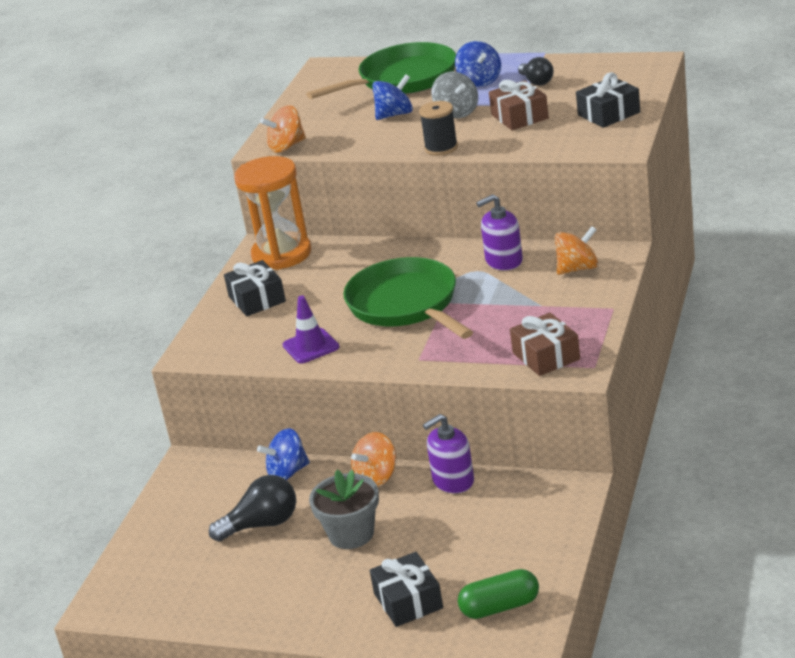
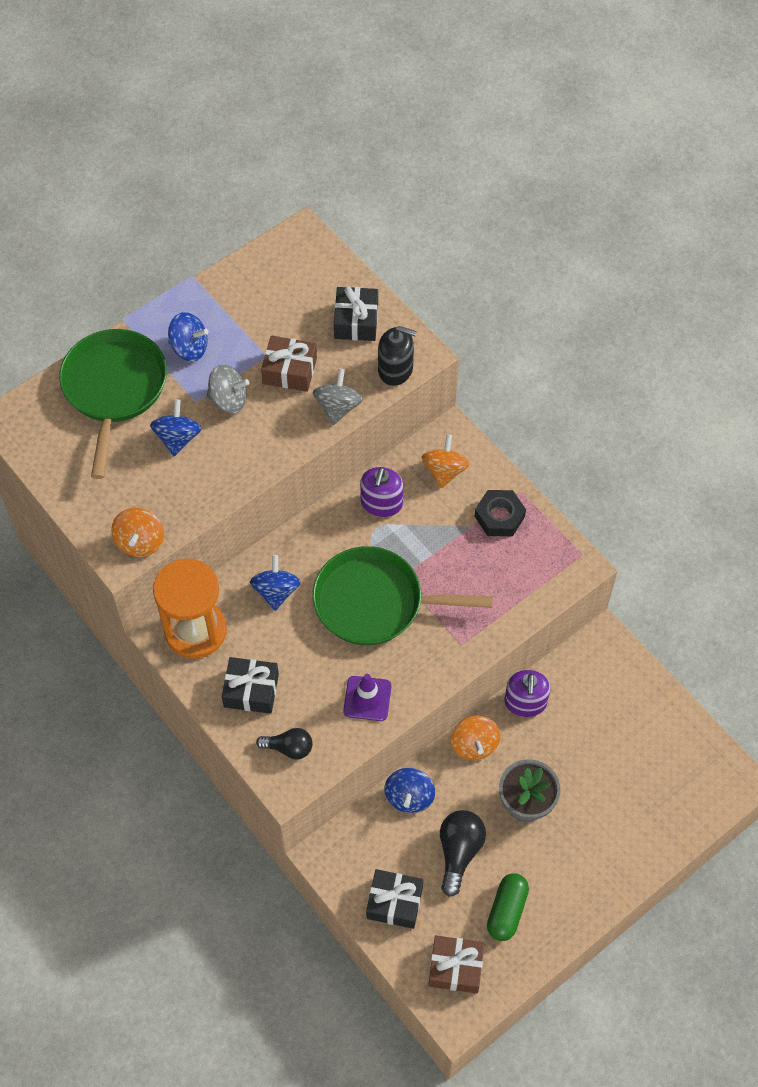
camera: 60 degrees left, 30 degrees up
(359, 264) = (276, 591): none -> blue spinning top
(408, 601) = (632, 816): black gift -> black gift (394, 902)
(441, 148) = (280, 451): black spool -> none
(500, 607) = (686, 768): green capsule -> green capsule (506, 911)
(516, 146) = (338, 407): none -> grey spinning top
(536, 81) = (240, 318): black light bulb -> black light bulb (289, 748)
(546, 356) = (540, 570): brown gift -> brown gift (455, 967)
(571, 312) = (499, 516): none -> black nut
(590, 146) = (395, 369): none -> black soap dispenser

